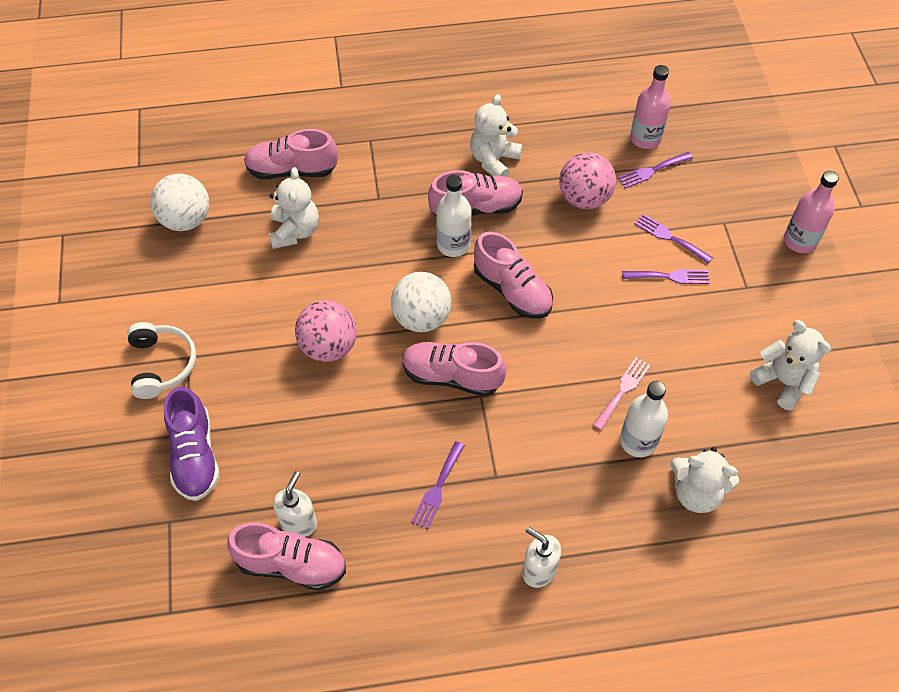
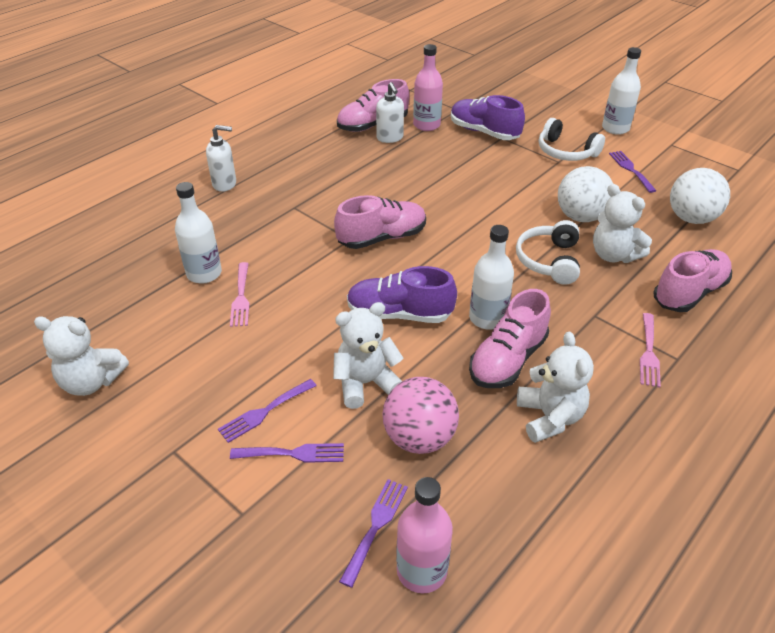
camera: 140 degrees right, 15 degrees down
(68, 361) = (615, 128): none -> white bottle
(329, 346) = (485, 209): pink ball -> none
(348, 259) = (549, 260): none -> white headphones
(382, 154) = (649, 353): none -> pink fork
(421, 318) = (446, 257): white ball -> white ball (580, 217)
(437, 488) = (326, 185): purple fork -> purple fork (630, 169)
(512, 290) = (399, 314): pink shoe -> purple shoe
(696, 493) = (136, 268): white teddy bear -> white teddy bear (365, 383)
(800, 241) = (131, 552): pink bottle -> pink bottle (426, 125)

